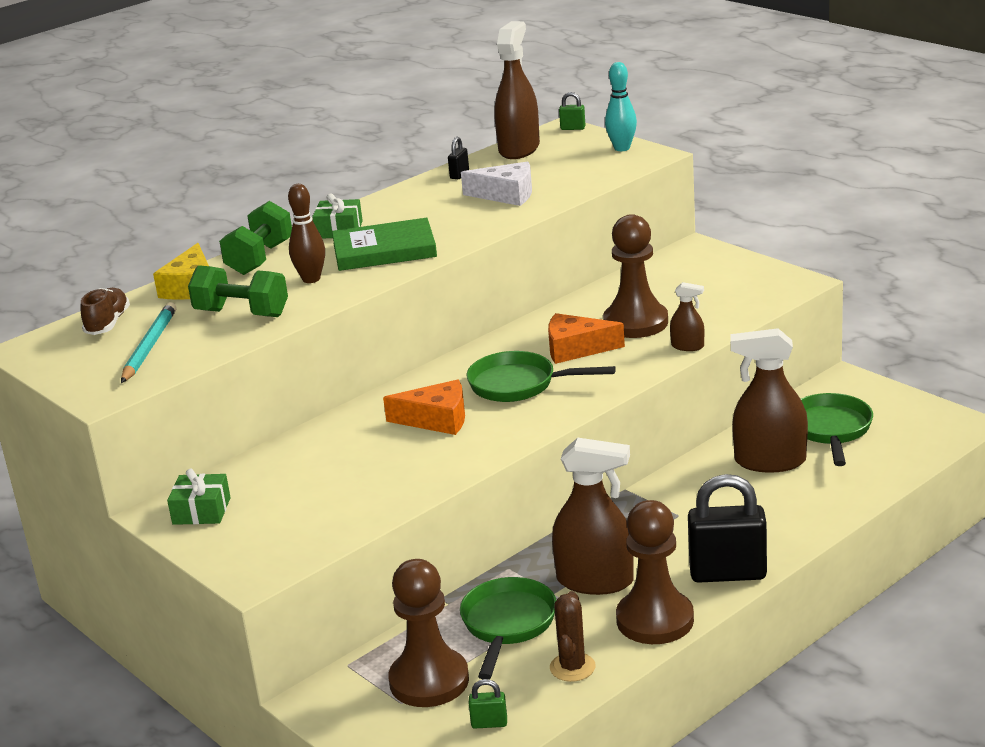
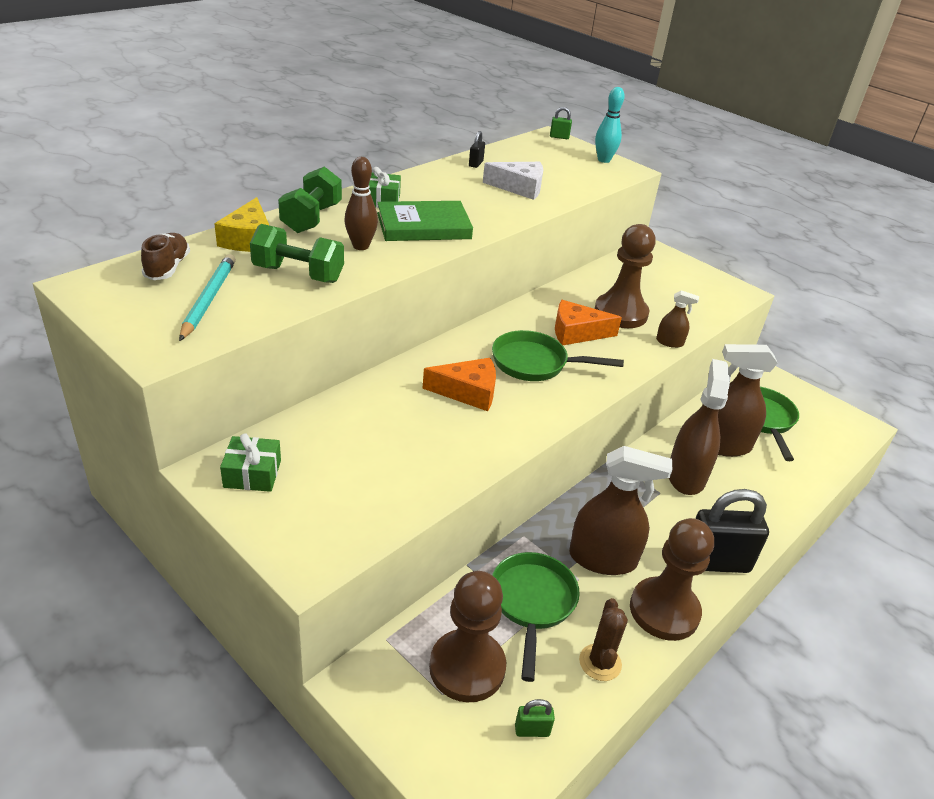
camera: 10 degrees left, 10 degrees up
(519, 149) = (520, 148): brown spray bottle -> brown spray bottle (686, 476)

